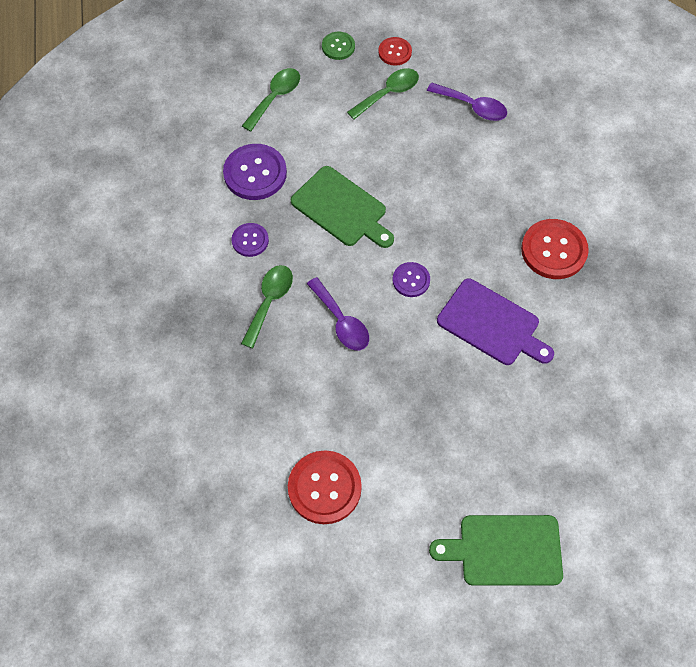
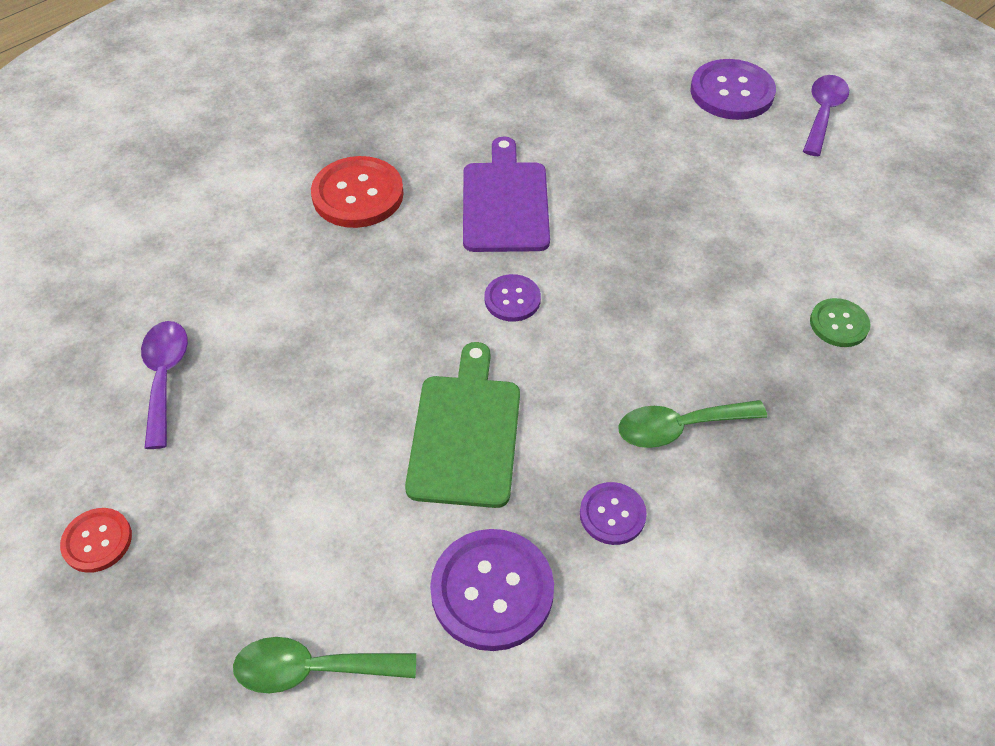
camera: 125 degrees left, 10 degrees down
(324, 488) = (829, 241): red button -> none
(338, 46) = (128, 640): green button -> green button (839, 324)
(341, 321) = (632, 335): purple spoon -> purple spoon (823, 113)
(388, 93) = (200, 498): green spoon -> none
(505, 550) = (731, 92): green cutting board -> purple button

